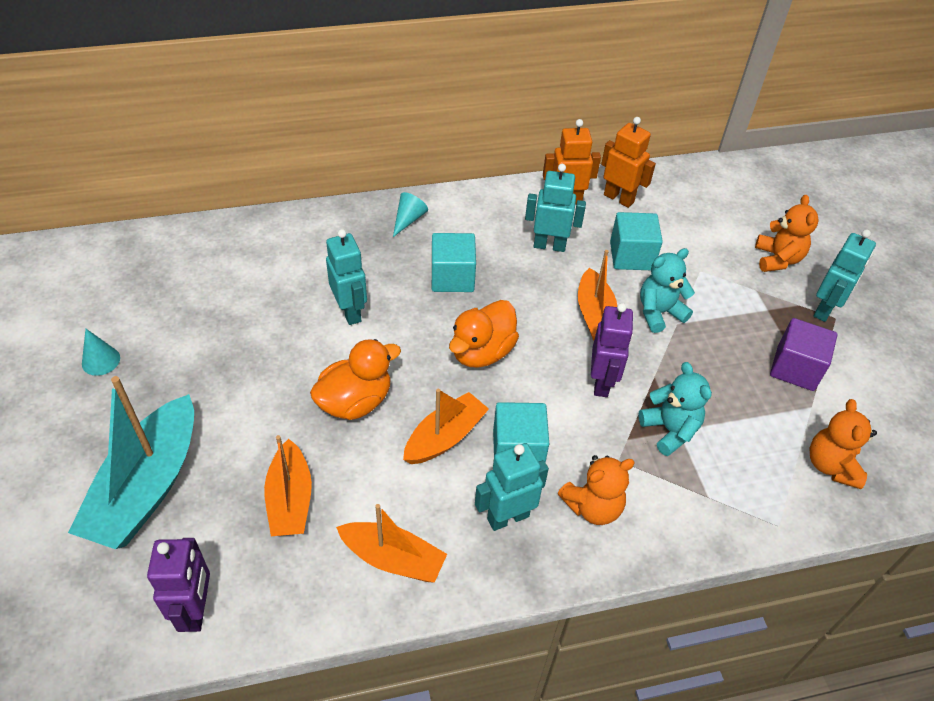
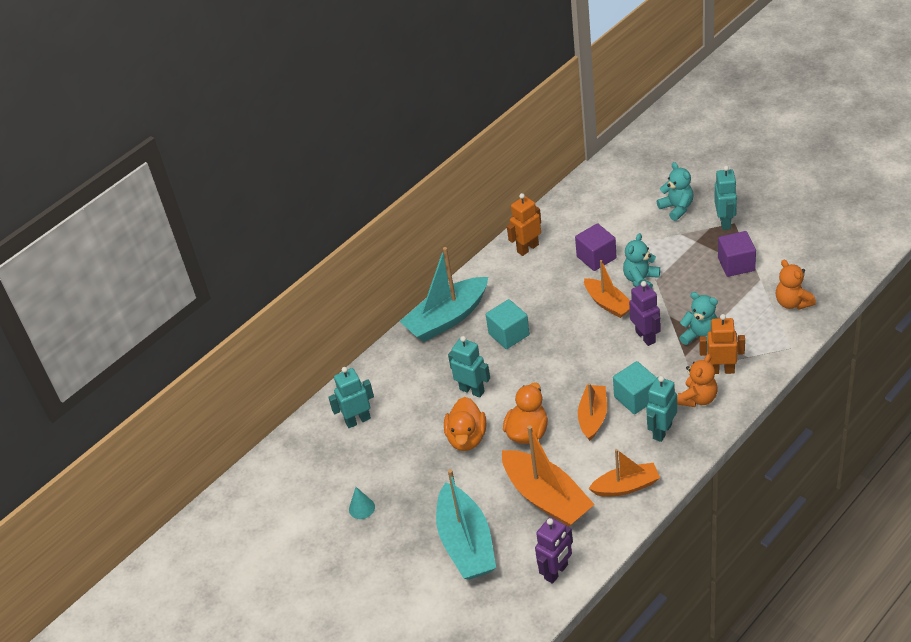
camera: 25 degrees left, 5 degrees down
(196, 610) = (556, 572): purple robot -> purple robot turned 75 degrees clockwise
(290, 499) = (546, 498): orange boat -> orange boat, size x1.63
(408, 219) = (447, 318): turquoise cone -> turquoise boat
(482, 352) = (567, 363): orange duck -> orange duck (467, 438)
(549, 245) = (545, 281): turquoise robot -> turquoise robot (358, 420)
(619, 198) = (556, 227): orange robot -> orange robot (721, 370)
(631, 256) = (596, 257): turquoise cube -> purple cube
(777, 259) = (677, 208): orange teddy bear -> turquoise teddy bear

